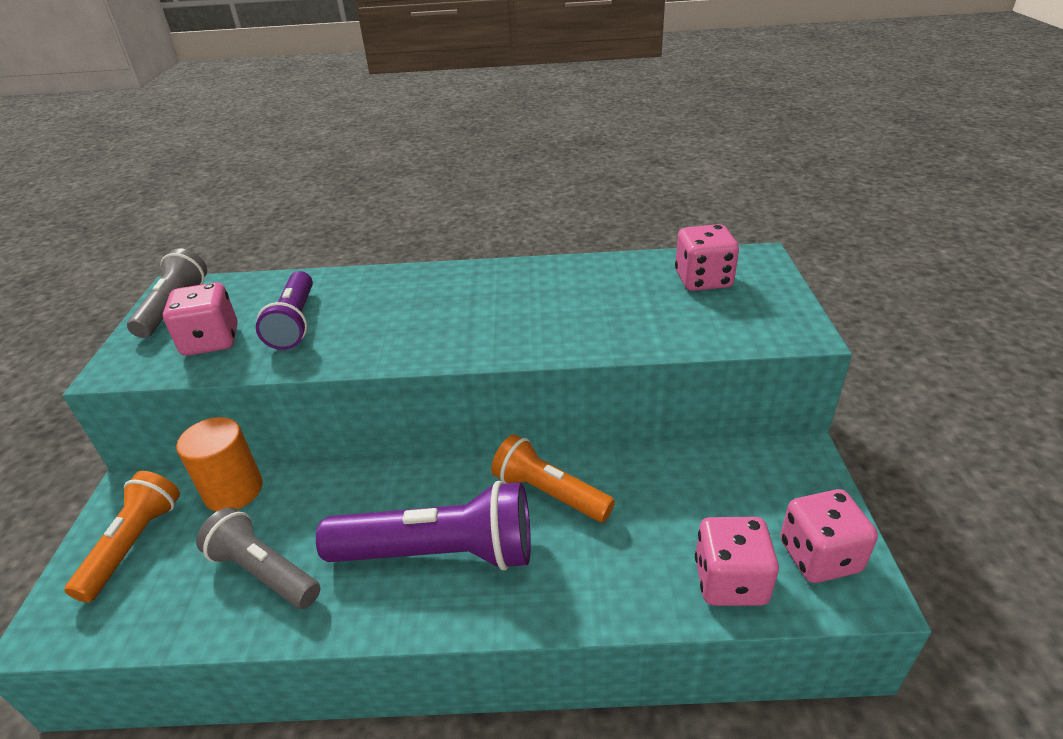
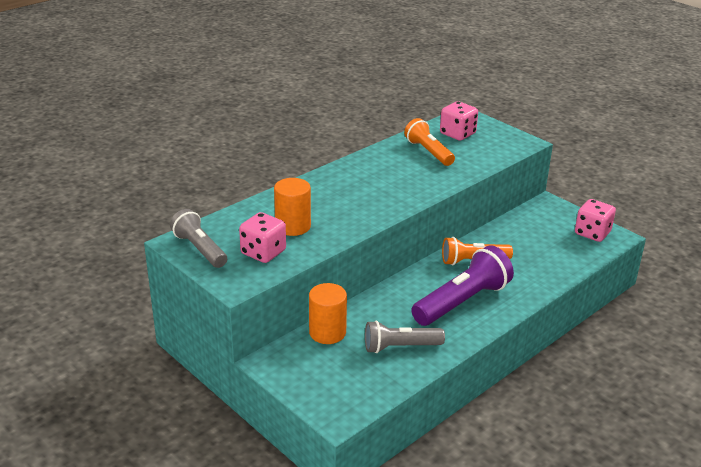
camera: 45 degrees left, 5 degrees down
(134, 544) = (317, 374): orange flashlight -> orange flashlight (428, 152)
(295, 322) = (293, 226): purple flashlight -> orange cylinder
(730, 581) = (575, 255): pink dice -> none

